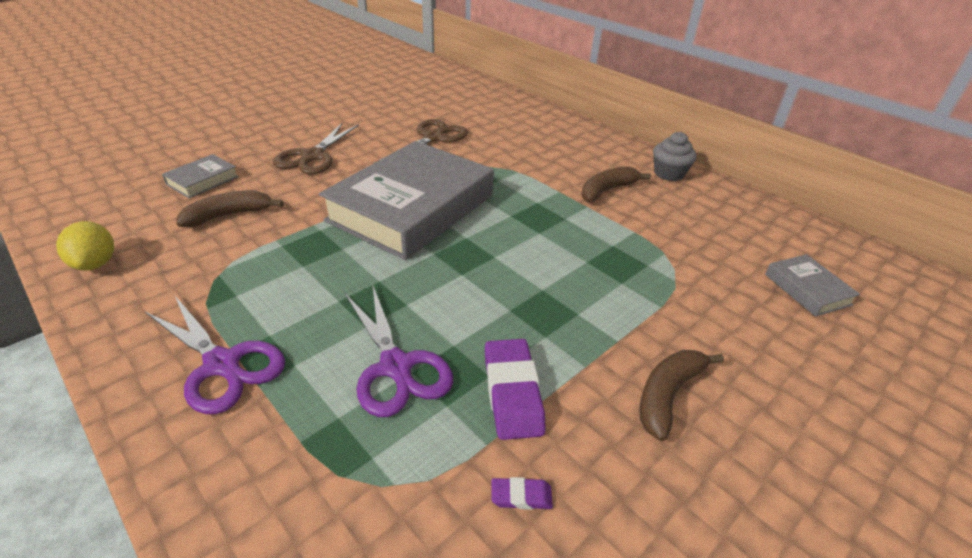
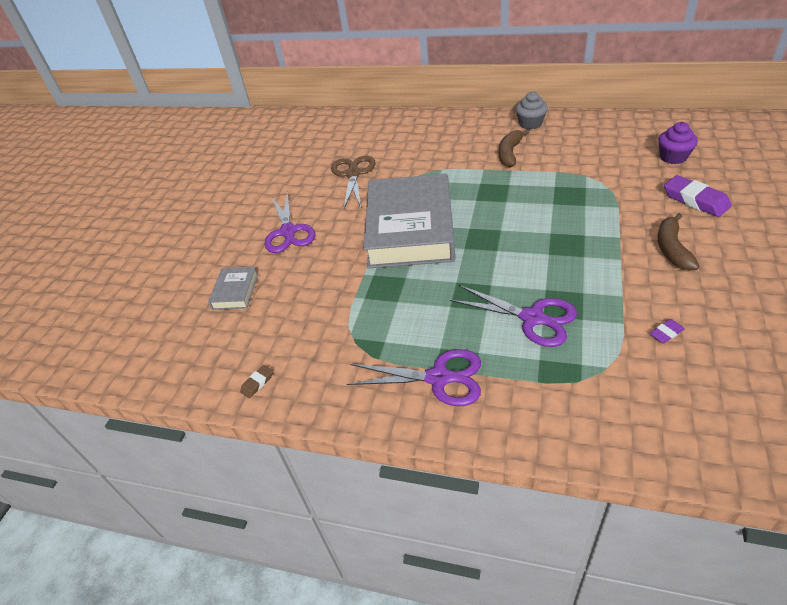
camera: 25 degrees left, 5 degrees up
(96, 264) = (257, 383): yellow lemon -> brown eraser
(229, 215) = (297, 301): brown banana -> none
(312, 156) = (288, 232): brown scissors -> purple scissors
(512, 392) = (604, 293): purple eraser -> purple eraser (695, 200)
(807, 289) = (673, 157): grey book -> purple cupcake

